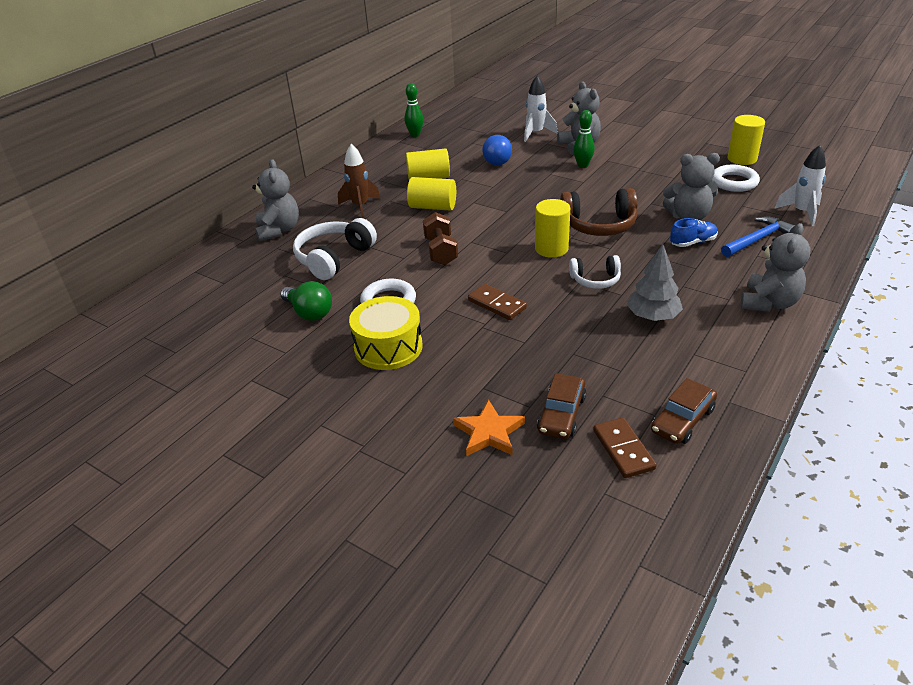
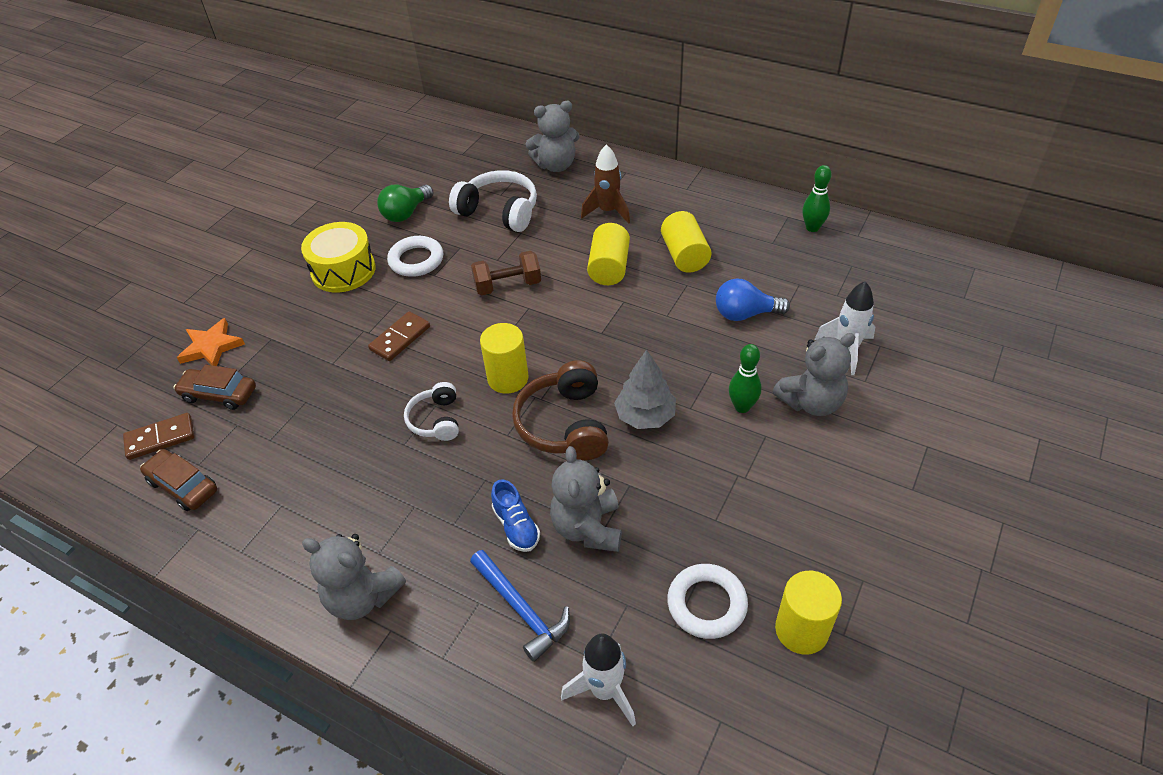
camera: 85 degrees right, 10 degrees up
(653, 316) = (355, 471): grey tree -> grey tree (645, 416)

